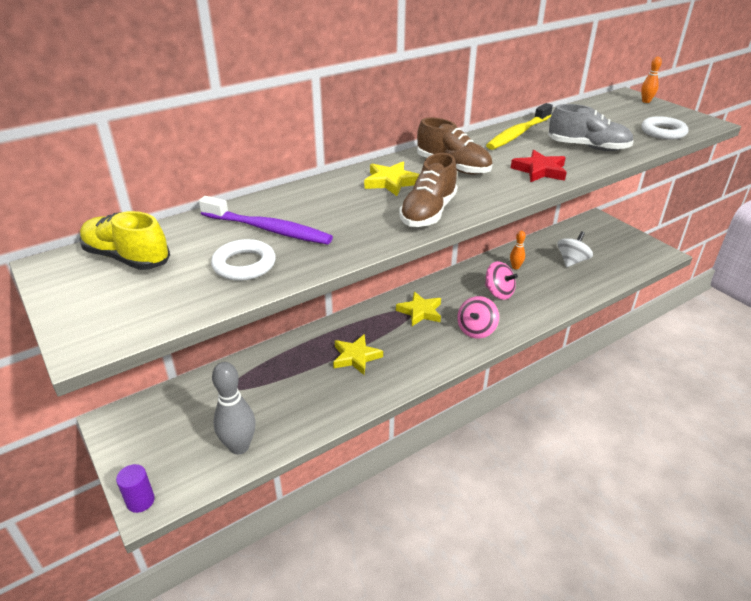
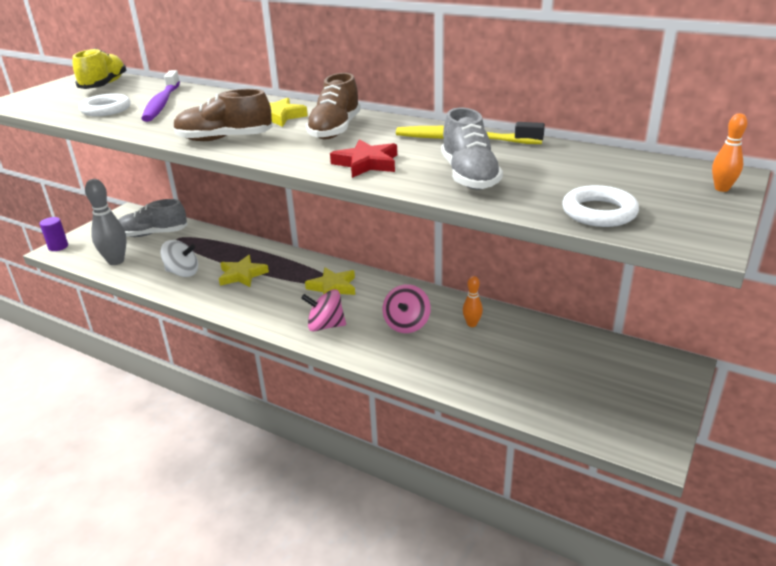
camera: 65 degrees right, 5 degrees down
(200, 405) = (153, 234): none -> grey shoe
(572, 261) = (531, 363): white spinning top -> white spinning top (182, 272)

